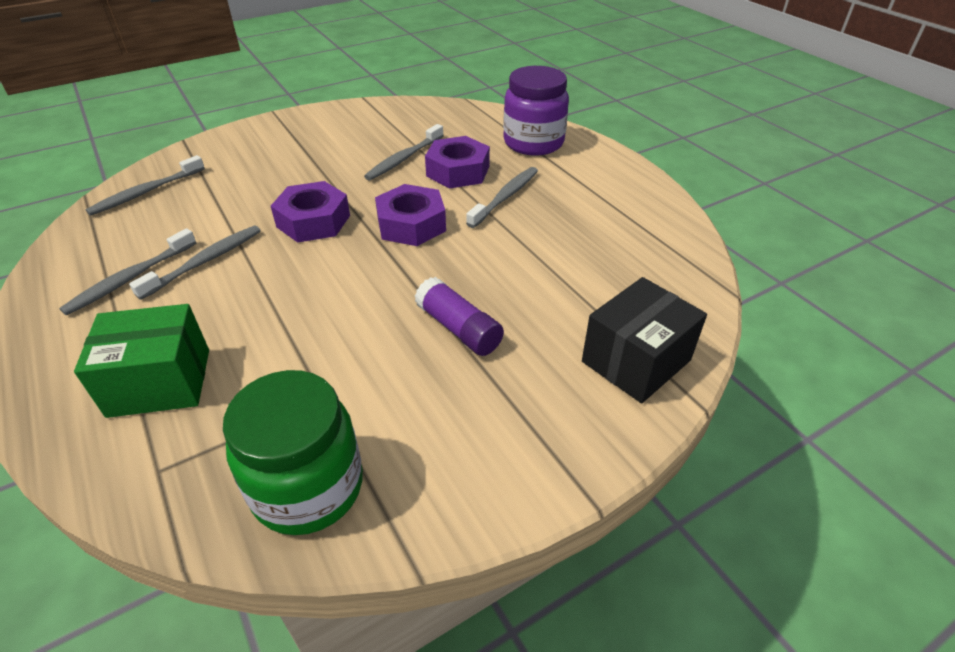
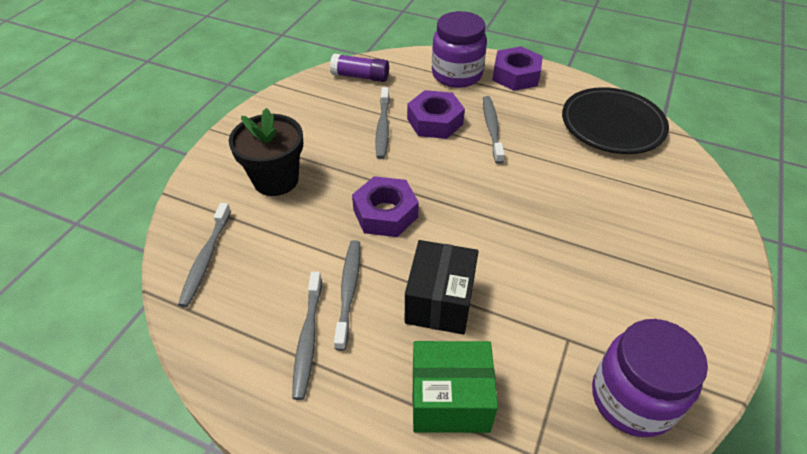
camera: 35 degrees left, 5 degrees up
(160, 382) = (450, 399): green box -> green box turned 45 degrees clockwise
(267, 162) = (276, 179): none -> black flower pot
(308, 487) = (632, 398): green jar -> purple jar
(411, 224) = (458, 181): purple nut -> purple nut (516, 75)
(458, 328) = (582, 242): purple glue stick -> purple glue stick (360, 76)
(636, 361) = (692, 207): black box -> black box (439, 301)
(646, 245) = (612, 125): none -> black plate

